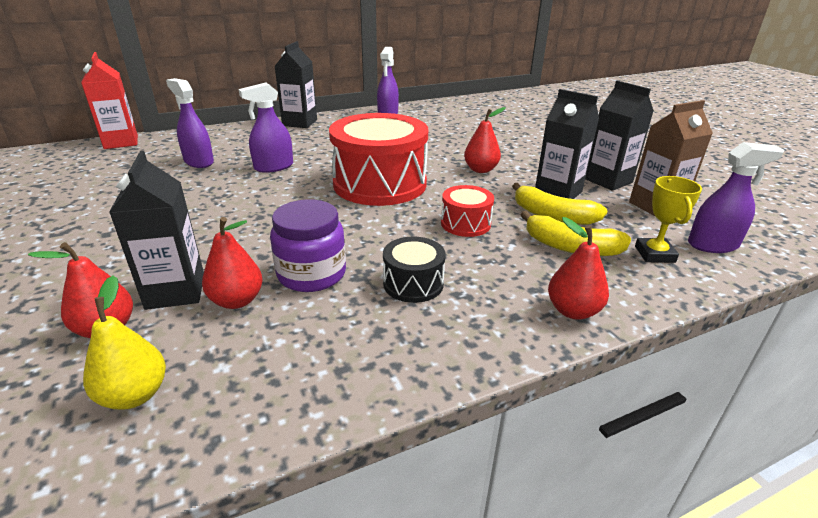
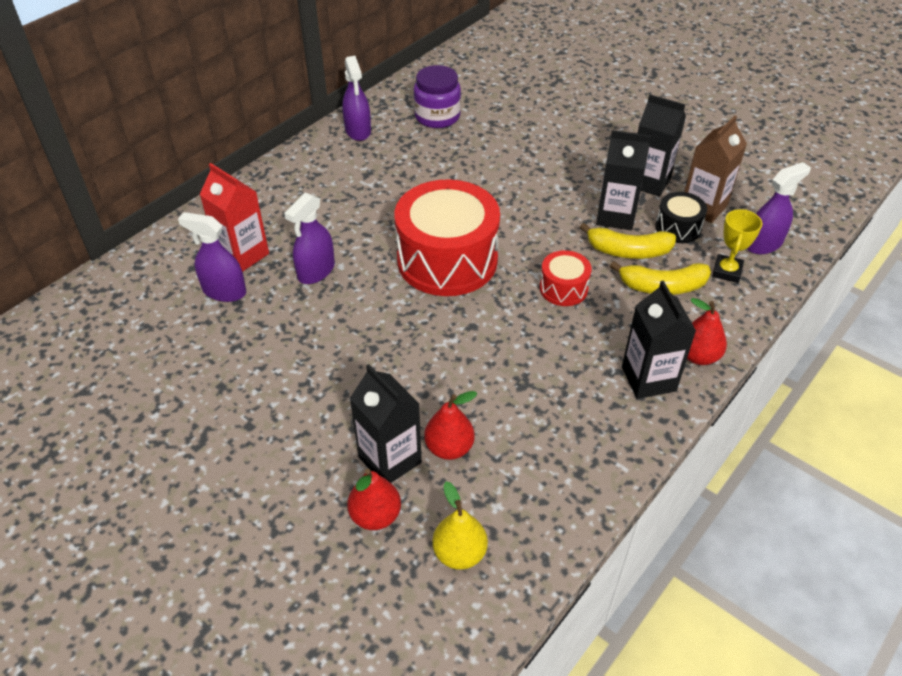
camera: 25 degrees left, 15 degrees up
(121, 142) = (88, 289): red carton -> red carton (243, 255)
(300, 123) = (269, 181): black carton -> black carton (648, 379)
(311, 274) = (483, 397): purple jar -> purple jar (437, 116)
(413, 283) = (570, 375): black drum -> black drum (678, 228)
(480, 170) = (527, 204): red pear -> none
(654, 254) = (727, 271): yellow trophy -> yellow trophy turned 45 degrees clockwise

